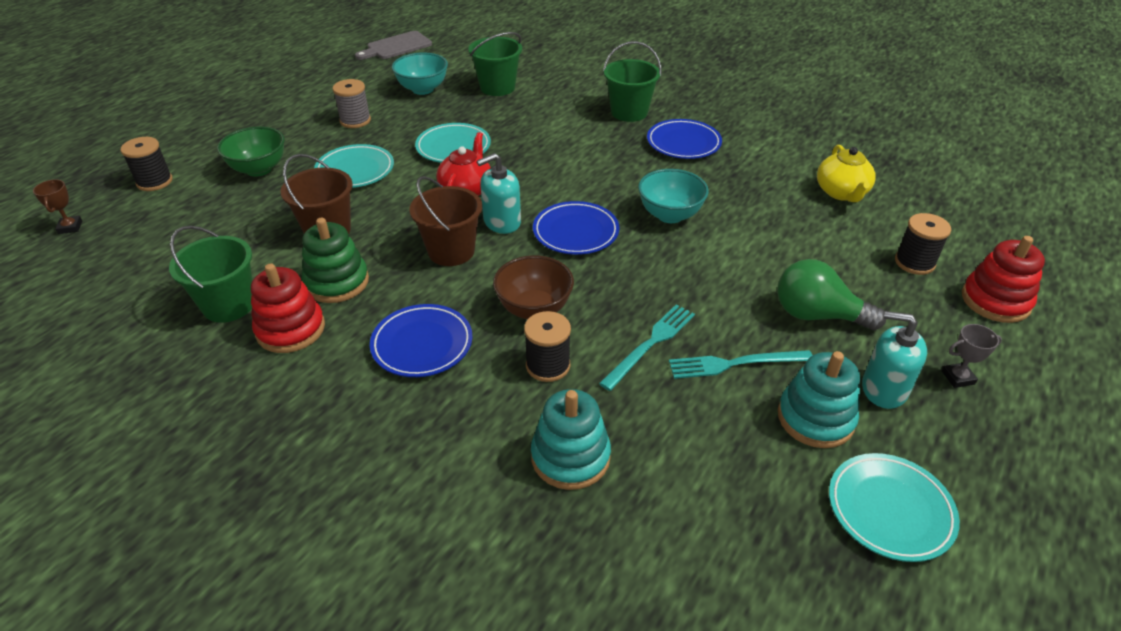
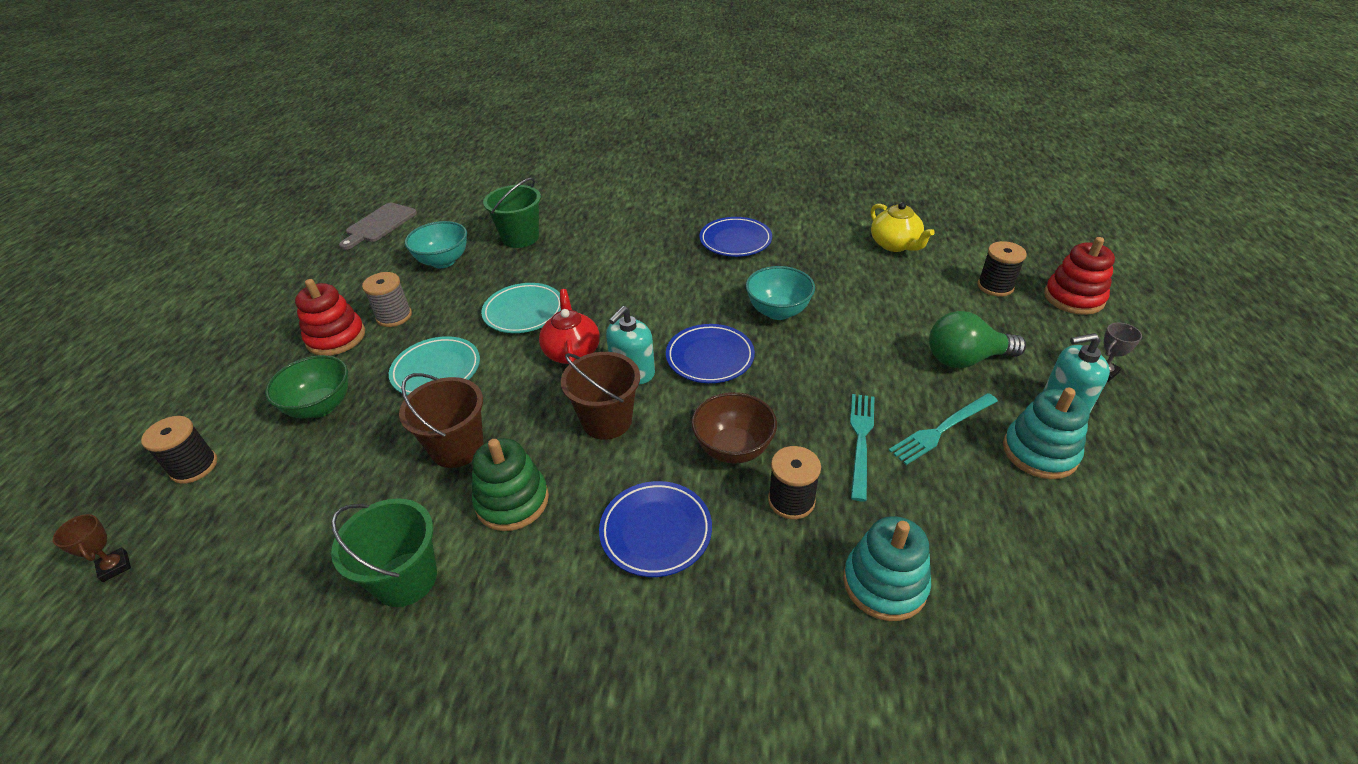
camera: 25 degrees left, 0 degrees up
(290, 329) = (501, 576): red stacking toy -> red stacking toy (336, 338)
(629, 112) = (665, 226): green bucket -> none
(890, 510) = (1155, 508): turquoise plate -> none

